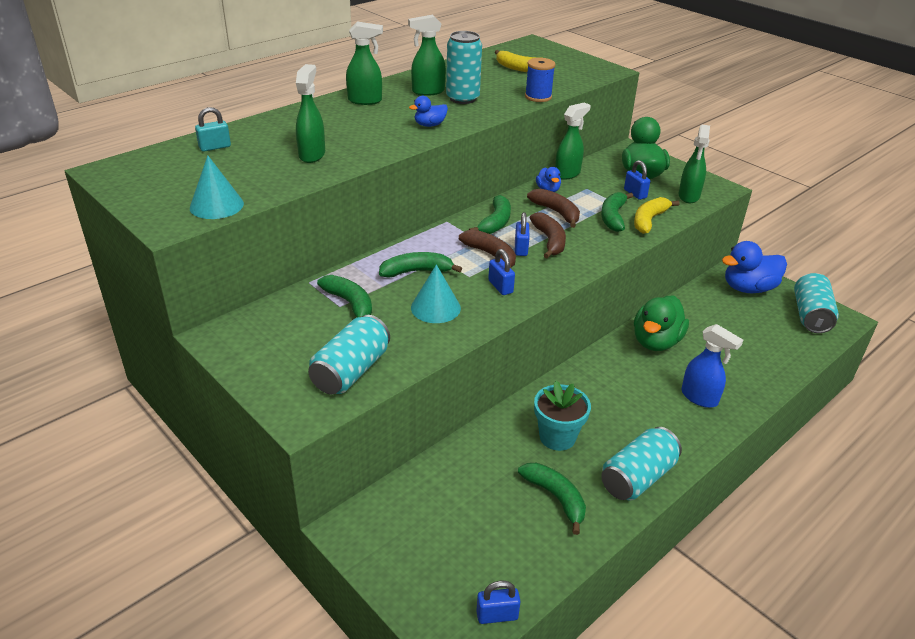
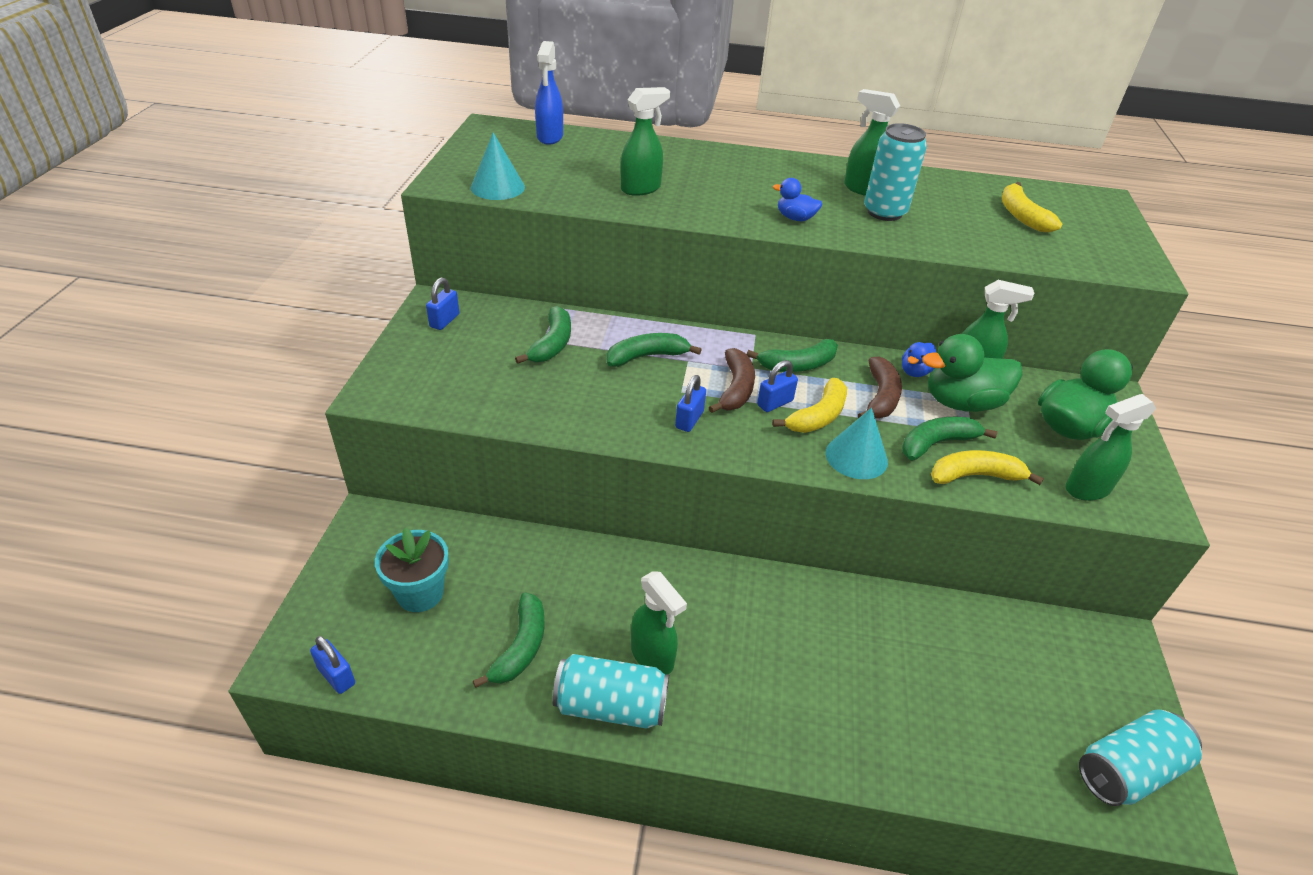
camera: 50 degrees right, 5 degrees up
(215, 147) = (588, 146): turquoise padlock -> none
(351, 371) = (458, 391): turquoise can -> none
(365, 101) = (784, 169): green spray bottle -> green spray bottle (653, 656)
(416, 272) = (647, 356): green banana -> green banana turned 60 degrees counterclockwise
(435, 308) = (604, 394): turquoise cone -> turquoise cone (856, 457)
(538, 97) = (975, 252): blue spool -> none
(549, 241) = (817, 416): brown banana -> yellow banana
(557, 437) = (610, 605): turquoise flower pot -> turquoise flower pot (420, 593)
(635, 194) = (1016, 440): blue padlock -> blue padlock (444, 321)
(656, 342) = (859, 619): green duck -> green duck (961, 403)
(700, 398) = (804, 708): blue spray bottle -> blue spray bottle (550, 137)
(748, 288) = (1090, 669): blue duck -> none

